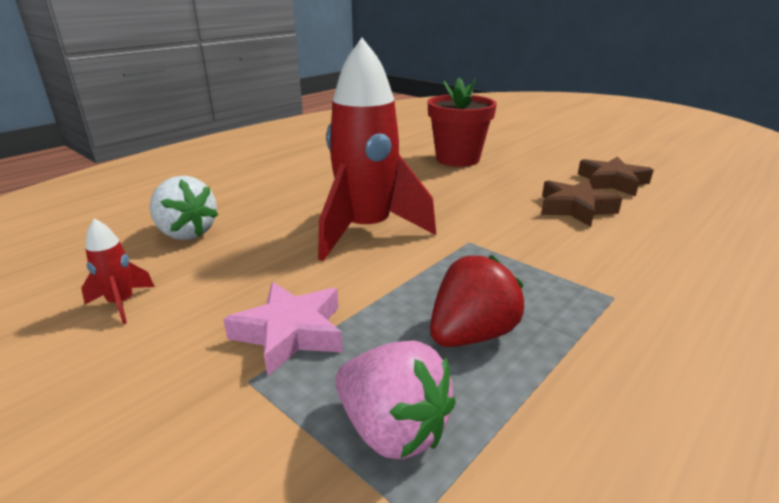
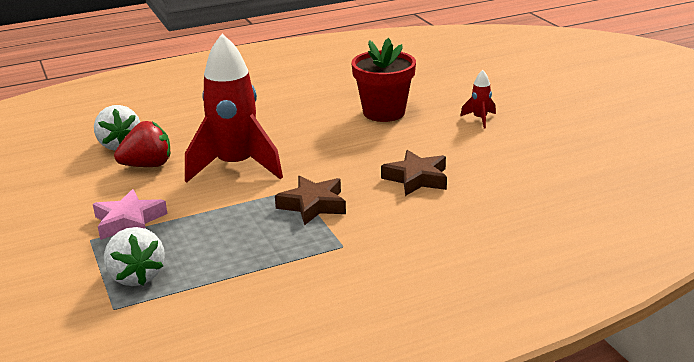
camera: 25 degrees right, 0 degrees up
(122, 303) = (55, 185): red rocket -> red rocket (480, 119)
(392, 429) = (136, 276): pink strawberry -> white strawberry
(471, 335) = (225, 245): red strawberry -> red strawberry (148, 165)
(612, 182) = (490, 160): brown star -> brown star (313, 205)

